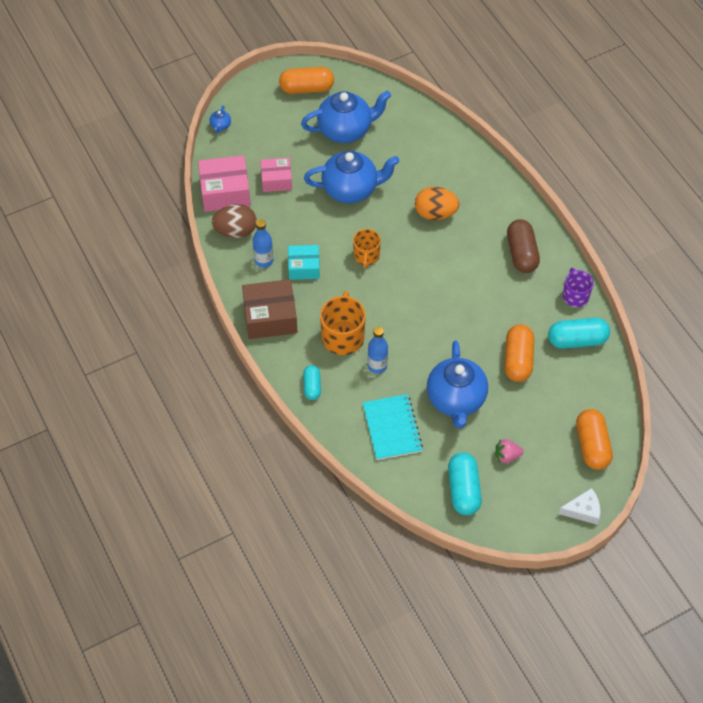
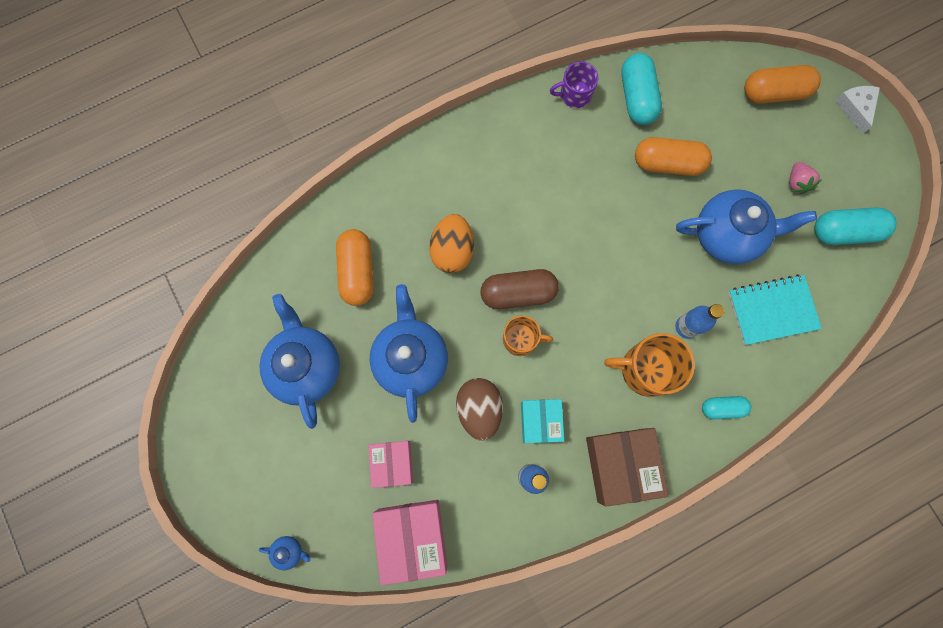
camera: 90 degrees left, 20 degrees up
(236, 231) = (481, 519): brown egg -> brown egg (479, 409)
(306, 88) = (225, 423): orange capsule -> orange capsule (357, 271)
(521, 253) = (514, 150): brown capsule -> brown capsule (518, 293)

